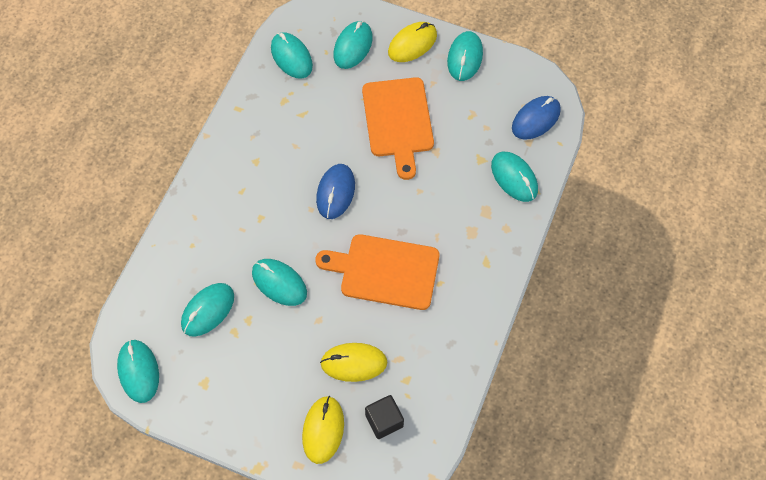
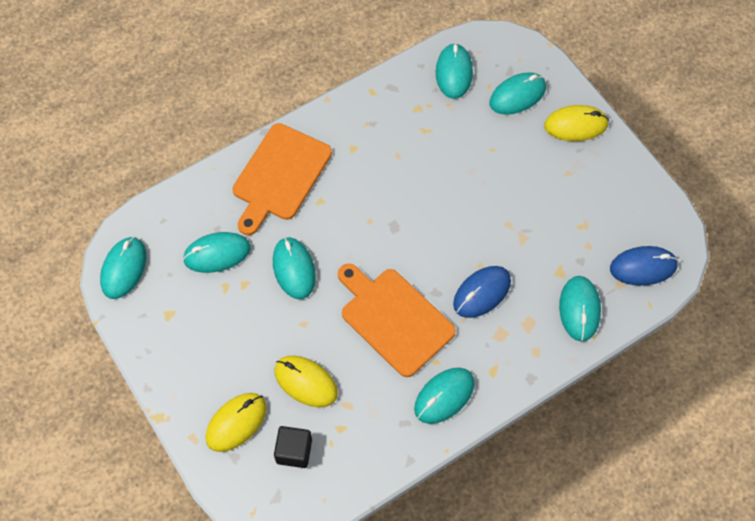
camera: 35 degrees right, 0 degrees up
(335, 192) = (402, 219): blue mouse -> blue mouse (482, 293)
(398, 121) = (508, 189): orange cutting board -> orange cutting board (280, 175)
(465, 58) = (617, 167): turquoise mouse -> turquoise mouse (444, 396)

